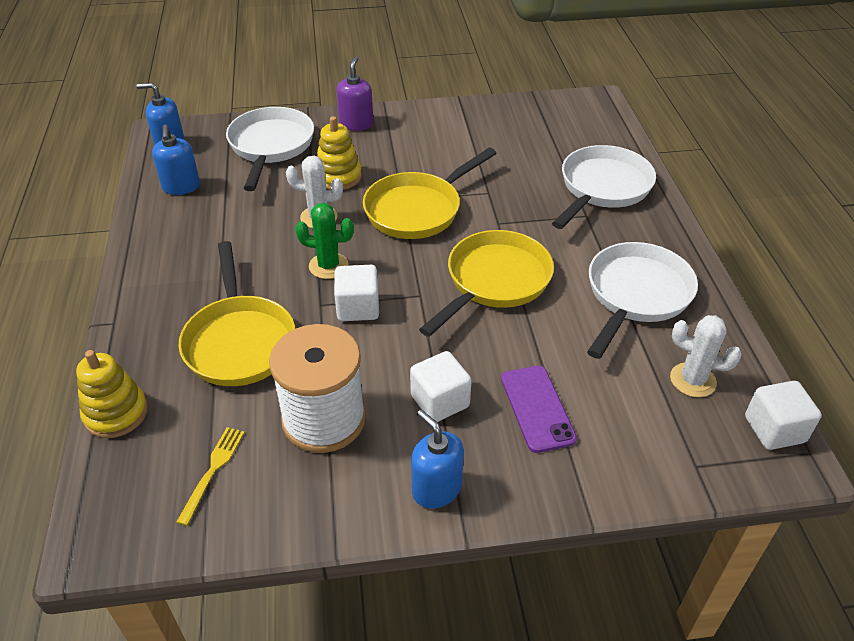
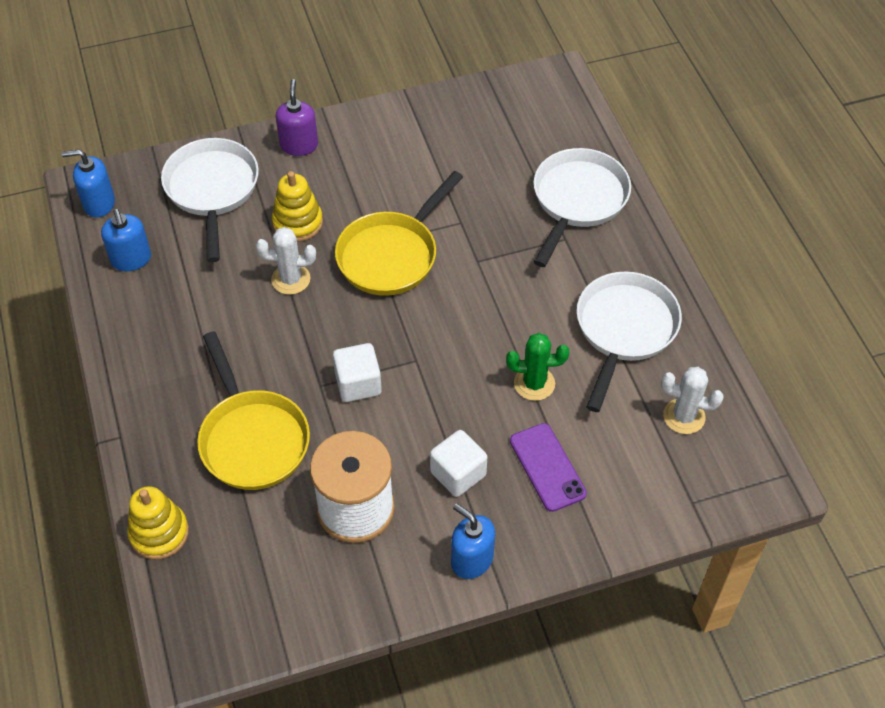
camera: 10 degrees left, 10 degrees up
(213, 471) = (269, 575): yellow fork -> none
(328, 266) = (316, 339): green cactus -> green cactus (534, 383)
(494, 281) = (485, 333): yellow pan -> none
(774, 429) = (758, 456): white cube -> none

